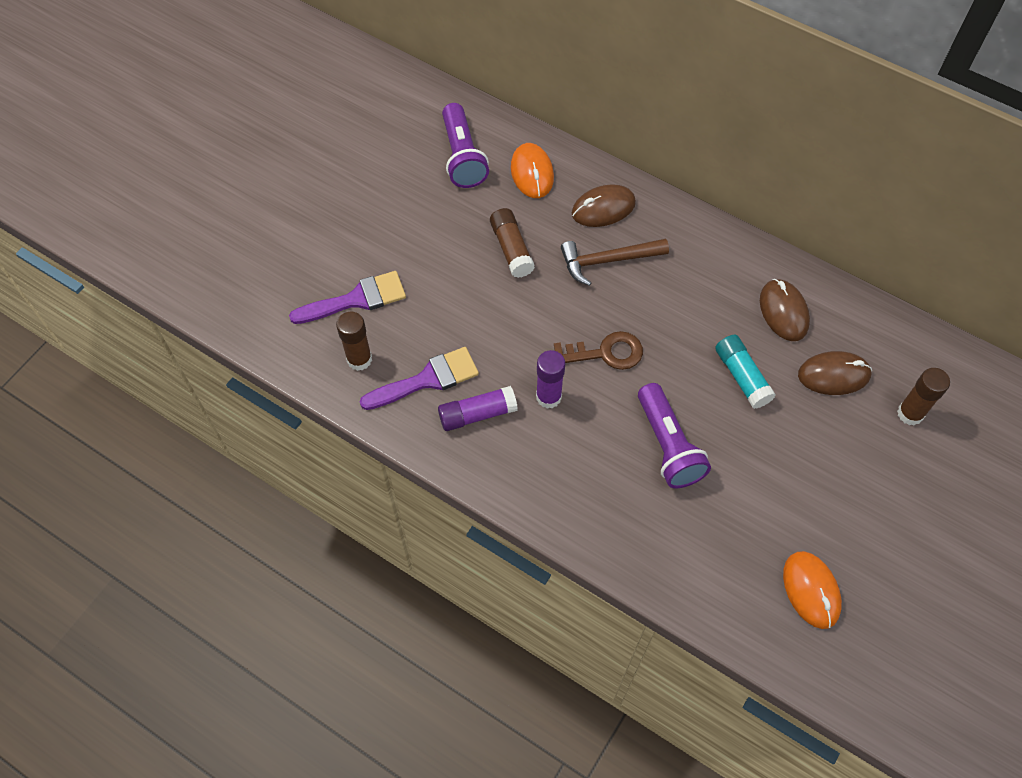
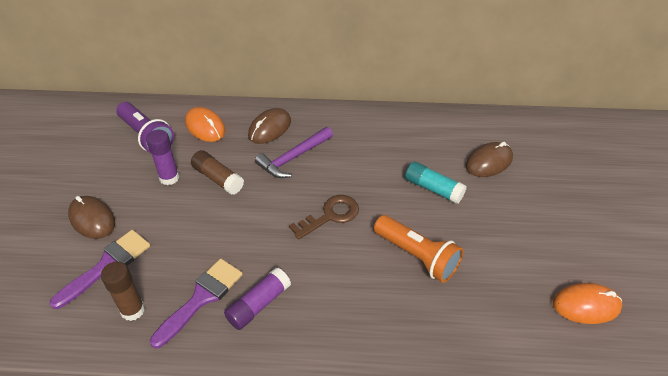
camera: 30 degrees left, 15 degrees down
(548, 397) = (307, 265): purple glue stick -> purple glue stick (169, 178)
(608, 261) = (293, 158): brown hammer -> purple hammer
(668, 445) = (417, 256): purple flashlight -> orange flashlight
(783, 312) = (430, 140): brown mouse -> brown mouse (92, 219)
(811, 590) = (586, 305): orange mouse -> orange mouse turned 45 degrees counterclockwise
(910, 413) = (550, 163): brown glue stick -> none

